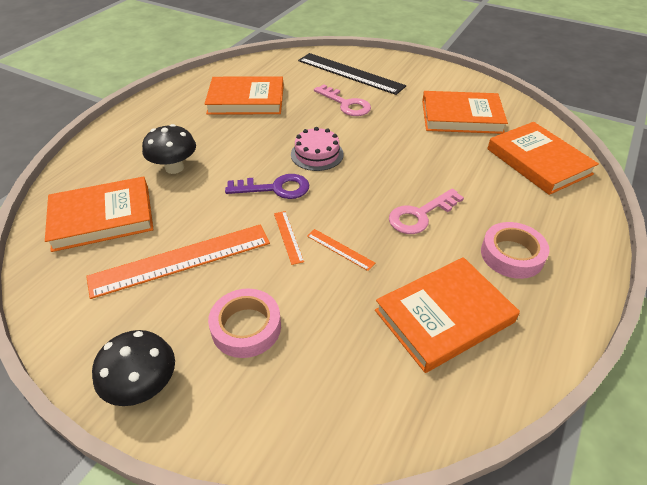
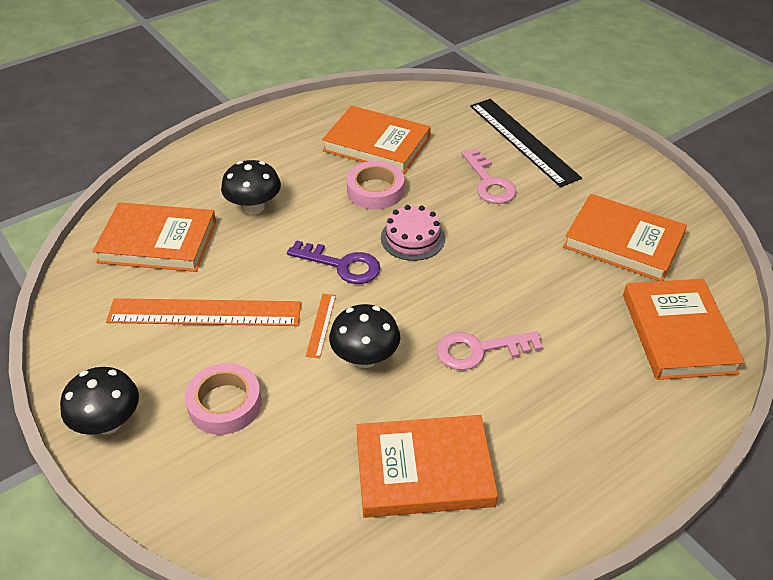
camera: 25 degrees right, 0 degrees up
(340, 249) = (365, 358): orange ruler -> black mushroom
(512, 255) = (551, 434): pink tape -> pink tape (375, 190)

